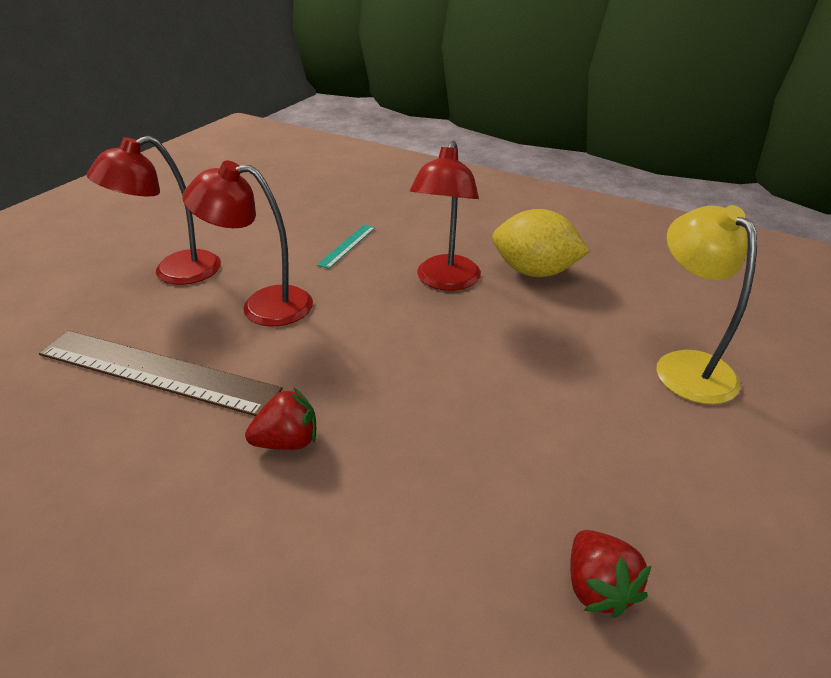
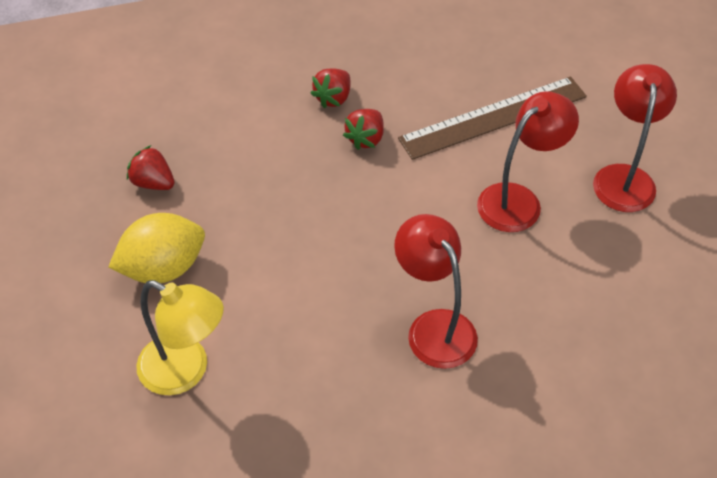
camera: 135 degrees right, 15 degrees up
(243, 521) = (333, 98): none -> red strawberry
(347, 246) = (562, 306): turquoise ruler -> none
(534, 272) = (379, 400): yellow lemon -> yellow lemon (163, 268)

